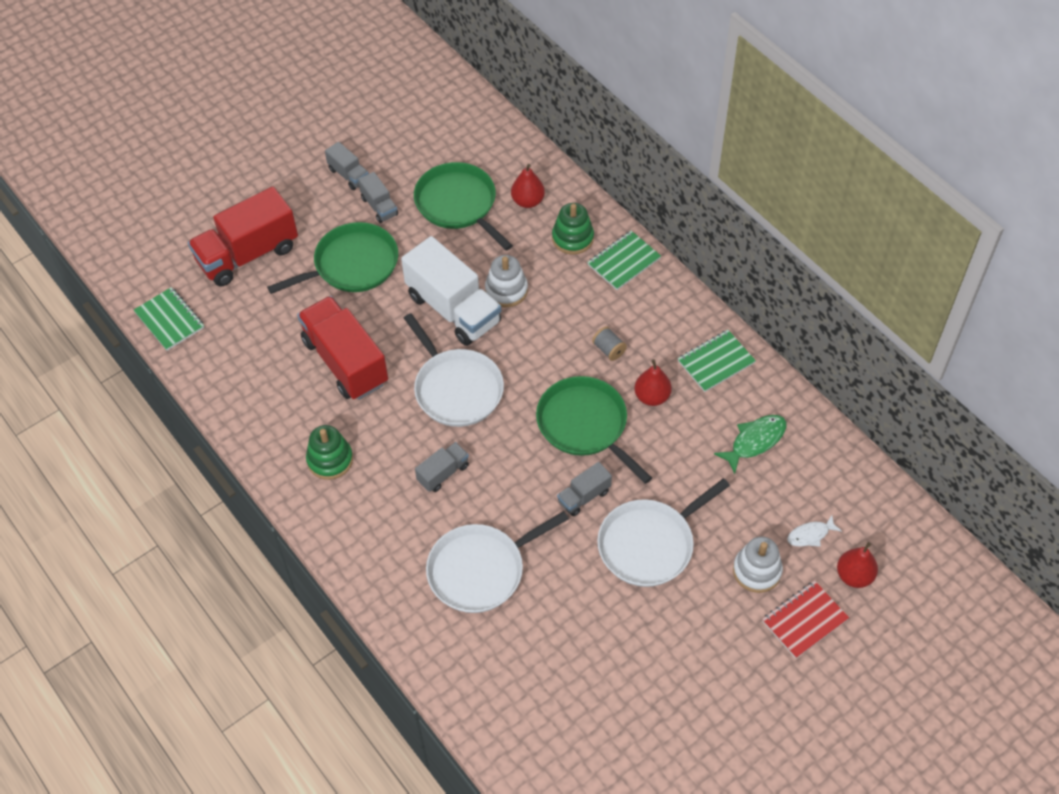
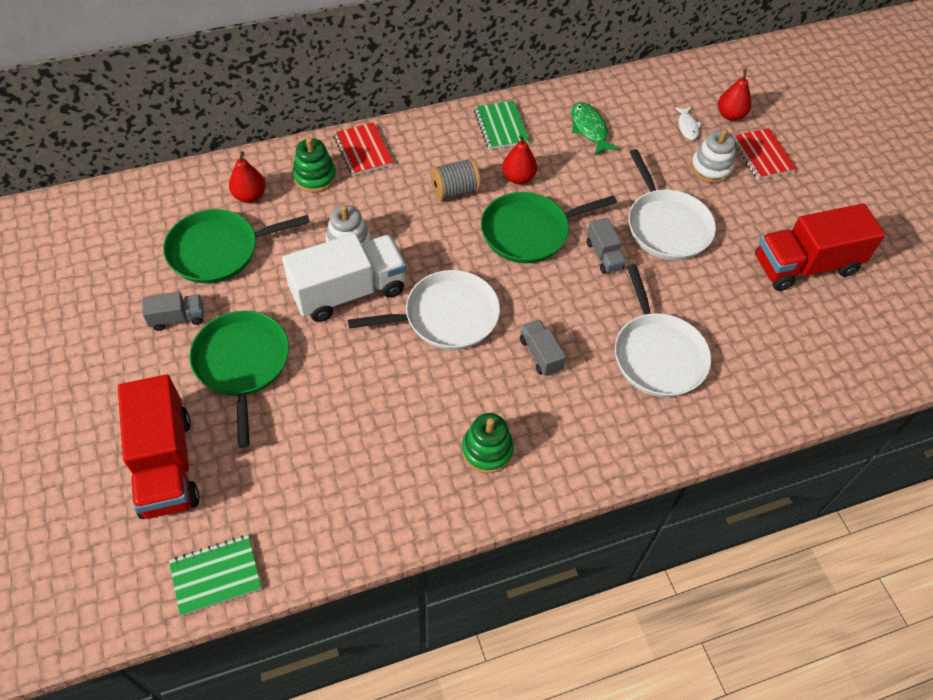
camera: 75 degrees left, 0 degrees up
(345, 362) = (368, 403): red truck -> red truck (805, 265)
(348, 175) = (114, 334): grey truck -> none
(609, 349) = (455, 190): grey spool -> grey spool, size x1.55
(623, 261) = (363, 150): green notebook -> red notebook

